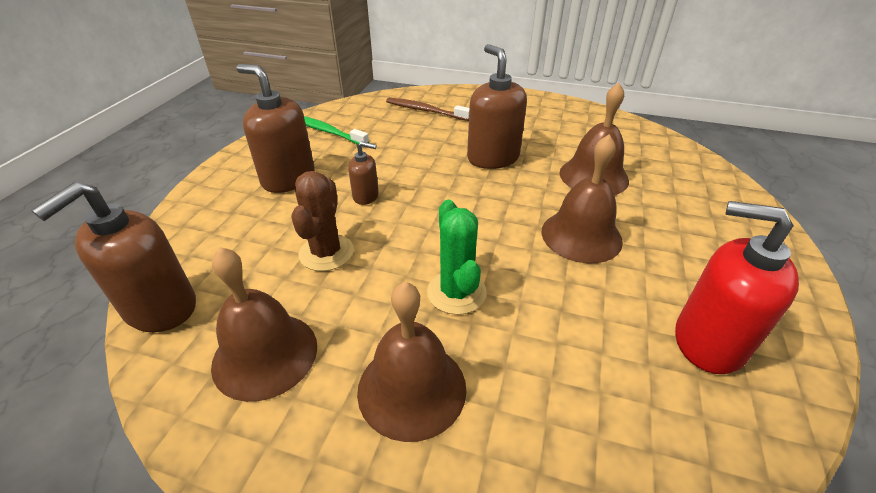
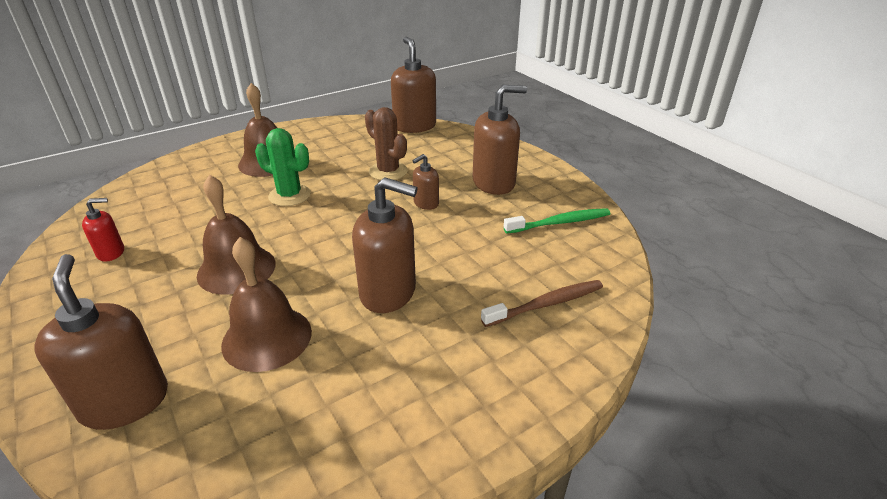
camera: 130 degrees right, 5 degrees down
(265, 354) = (344, 140): brown bell -> none
(703, 190) = (124, 401): none -> brown soap dispenser
(708, 341) = (111, 252): red soap dispenser -> red soap dispenser, size x0.52

